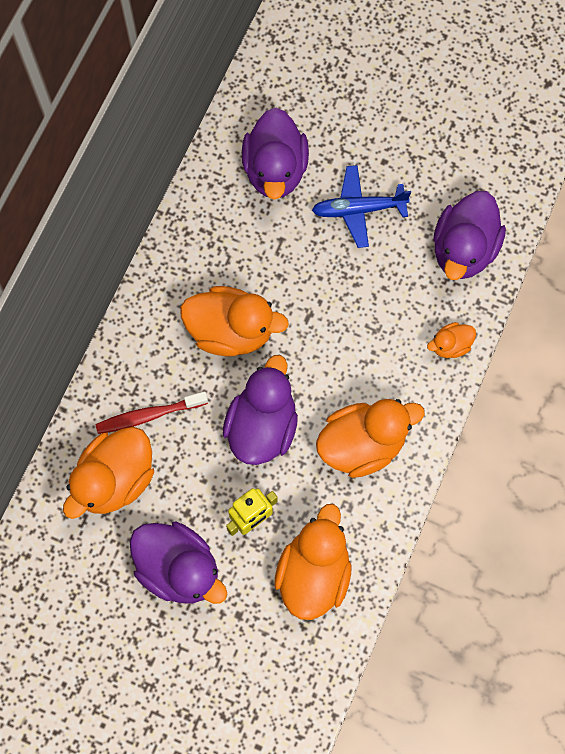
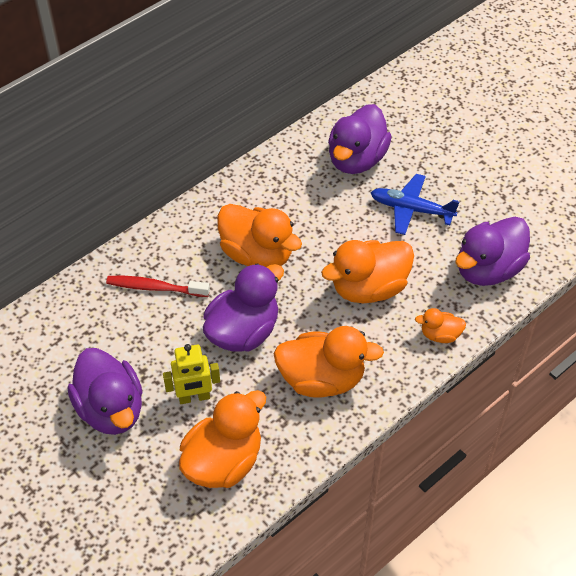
camera: 25 degrees right, 20 degrees down
(115, 479) = (100, 322): orange duck -> orange duck (369, 288)

